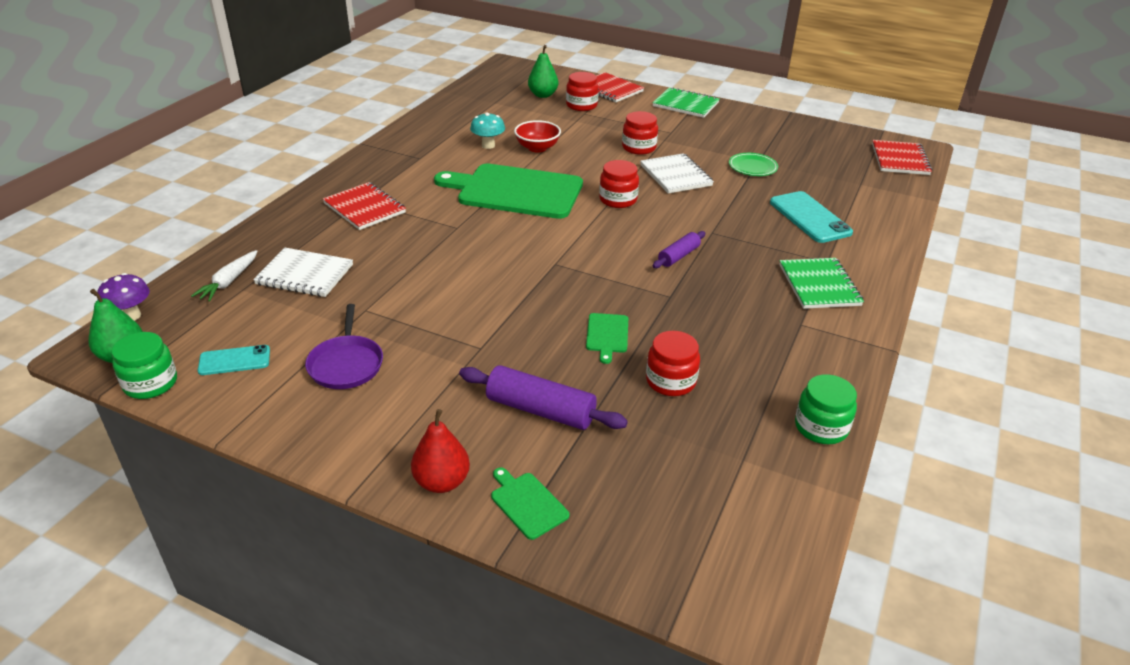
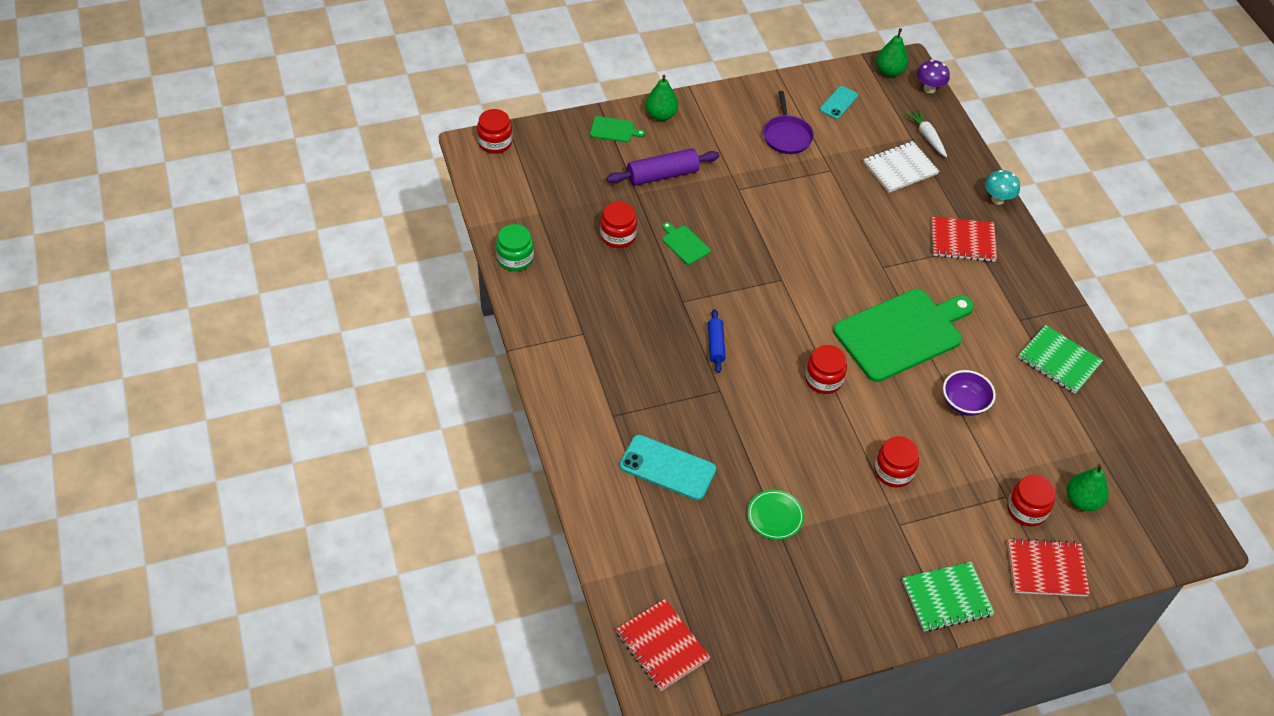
camera: 135 degrees right, 15 degrees up
(150, 383) = (851, 70): green jar -> none
(346, 364) = (787, 136): purple pan -> purple pan turned 135 degrees counterclockwise
(442, 482) = (661, 115): red pear -> green pear
(488, 145) = (1001, 376): turquoise mushroom -> turquoise mushroom (997, 199)
(537, 148) = (964, 403): red bowl -> purple bowl
(675, 175) = (820, 449): white notebook -> none
(678, 256) = (715, 345): purple rolling pin -> blue rolling pin
(721, 602) = (495, 143): none -> red jar
(819, 285) = (599, 382): green notebook -> green notebook (1059, 361)

